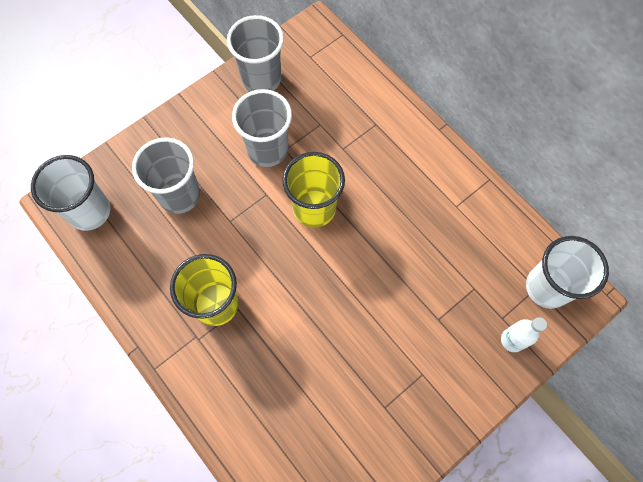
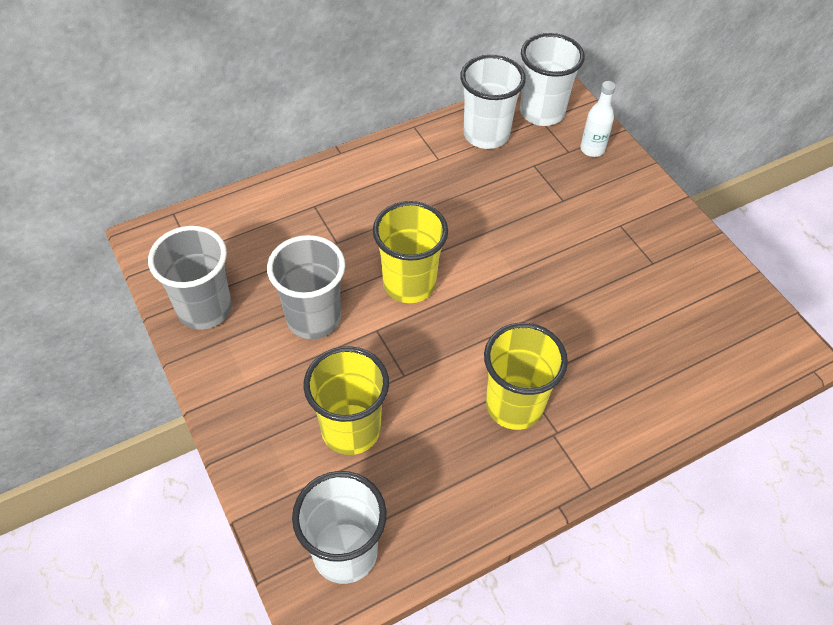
camera: 80 degrees left, 15 degrees down
(179, 195) = (351, 429): grey cup -> yellow cup
(499, 241) = (486, 135): none -> white cup

